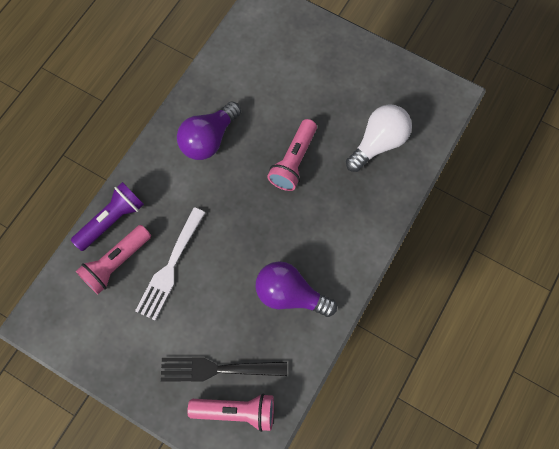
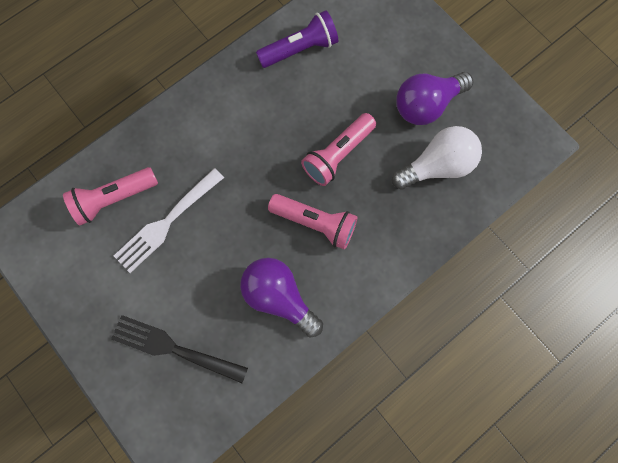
camera: 20 degrees right, 5 degrees up
(112, 220) = (127, 152): purple flashlight -> purple flashlight (300, 49)
(208, 139) = (257, 101): purple light bulb -> purple light bulb (426, 105)
(236, 411) = (176, 400): pink flashlight -> pink flashlight (315, 223)

